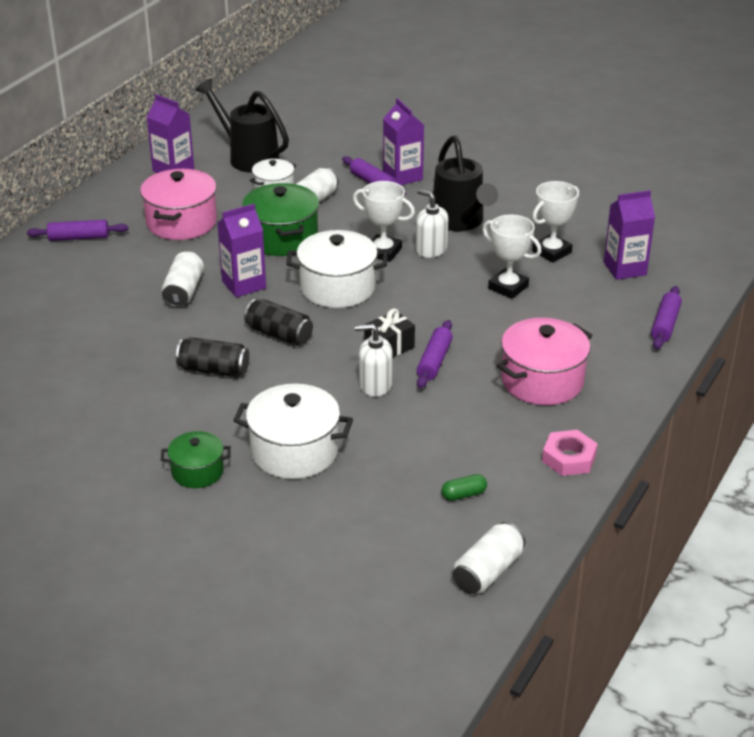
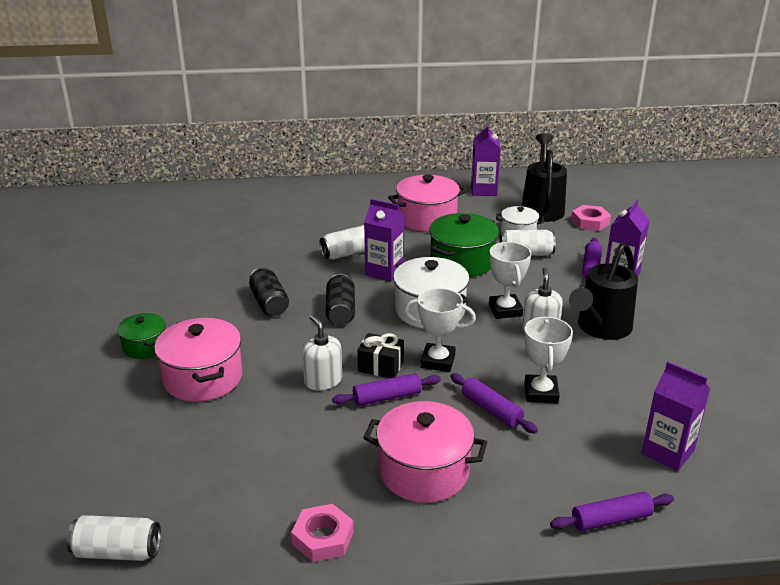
camera: 55 degrees right, 5 degrees down
(79, 237) = (362, 195): purple rolling pin -> purple rolling pin (491, 410)
(294, 451) = (203, 378): white pot -> pink pot
(305, 148) = (590, 222): none -> pink nut
(463, 494) = (216, 491): green capsule -> none
(551, 252) = (629, 395): white trophy -> white trophy (438, 361)

